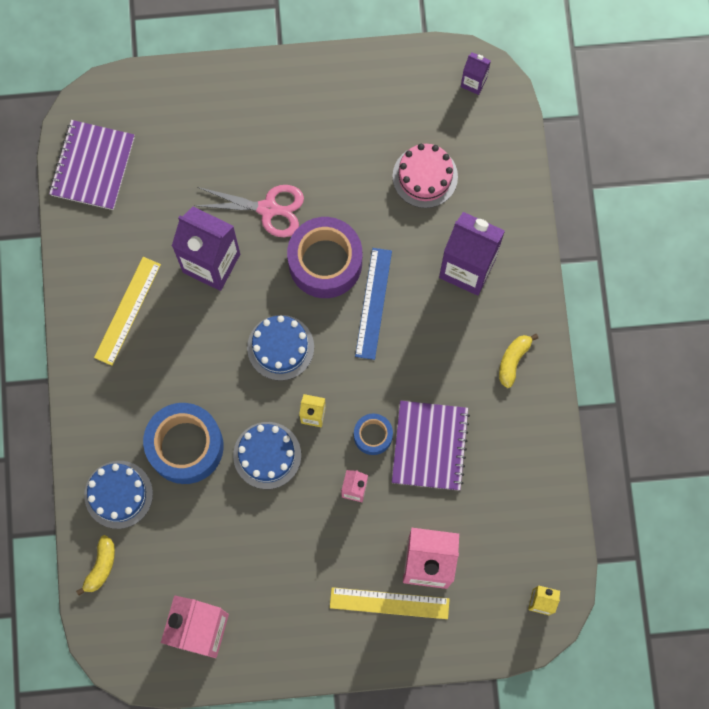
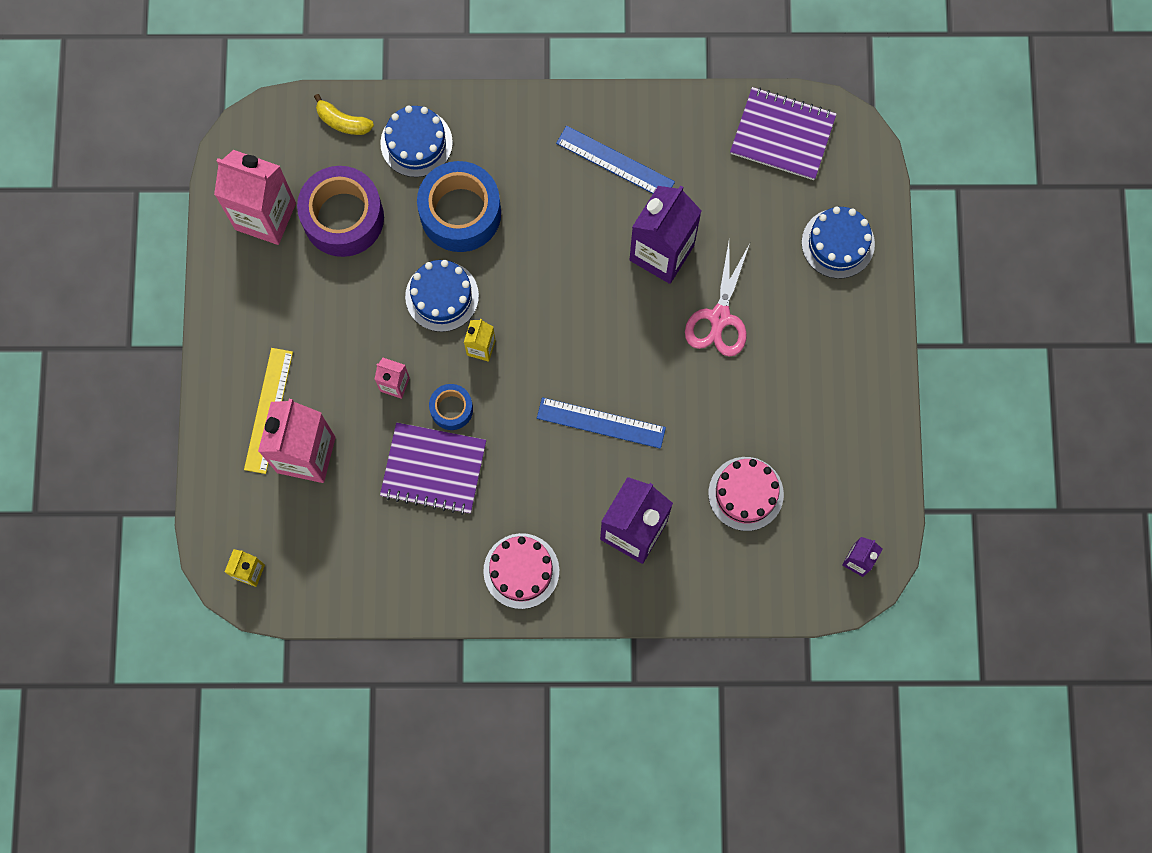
camera: 95 degrees right, 0 degrees up
(127, 311) = (615, 162): yellow ruler -> blue ruler
(280, 347) = (559, 319): blue cake -> blue cake (838, 243)
(325, 262) = (652, 374): purple tape -> purple tape (343, 217)
(513, 360) = (521, 571): yellow banana -> pink cake

